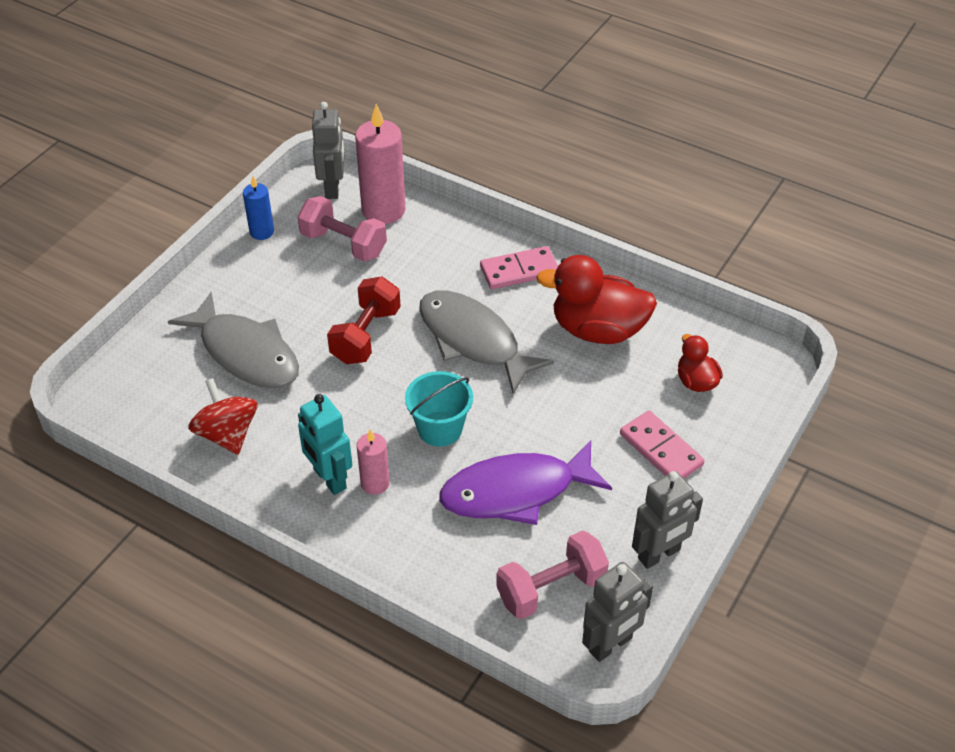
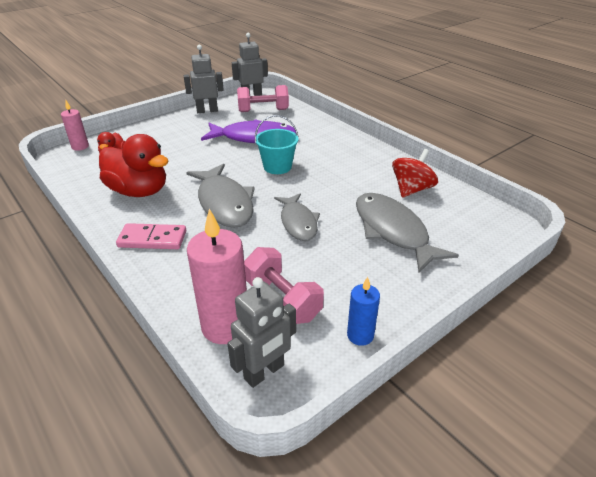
camera: 160 degrees left, 10 degrees down
(227, 434) = (411, 189): red spinning top -> red spinning top turned 135 degrees counterclockwise
(329, 479) = (352, 160): turquoise robot -> none
(333, 188) = (264, 372): grey robot -> grey robot turned 150 degrees counterclockwise
(366, 336) = (298, 222): red dumbbell -> grey fish
(375, 483) = (327, 153): pink candle -> pink candle (80, 146)
(661, 449) = (167, 137): pink domino -> none

